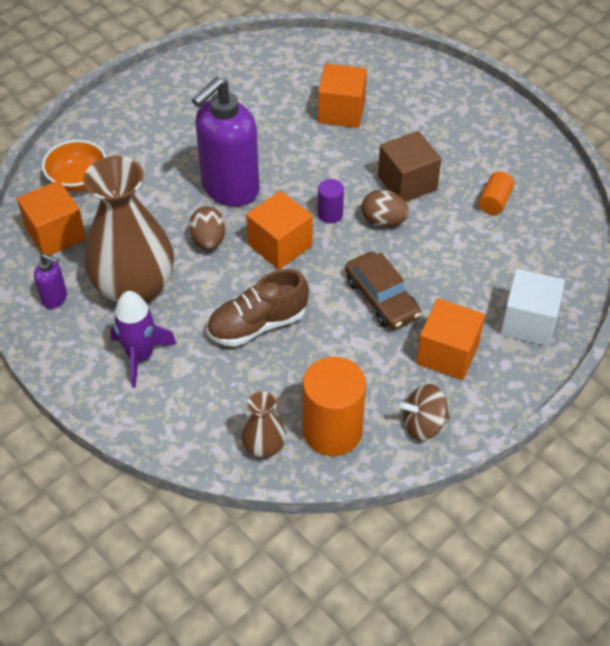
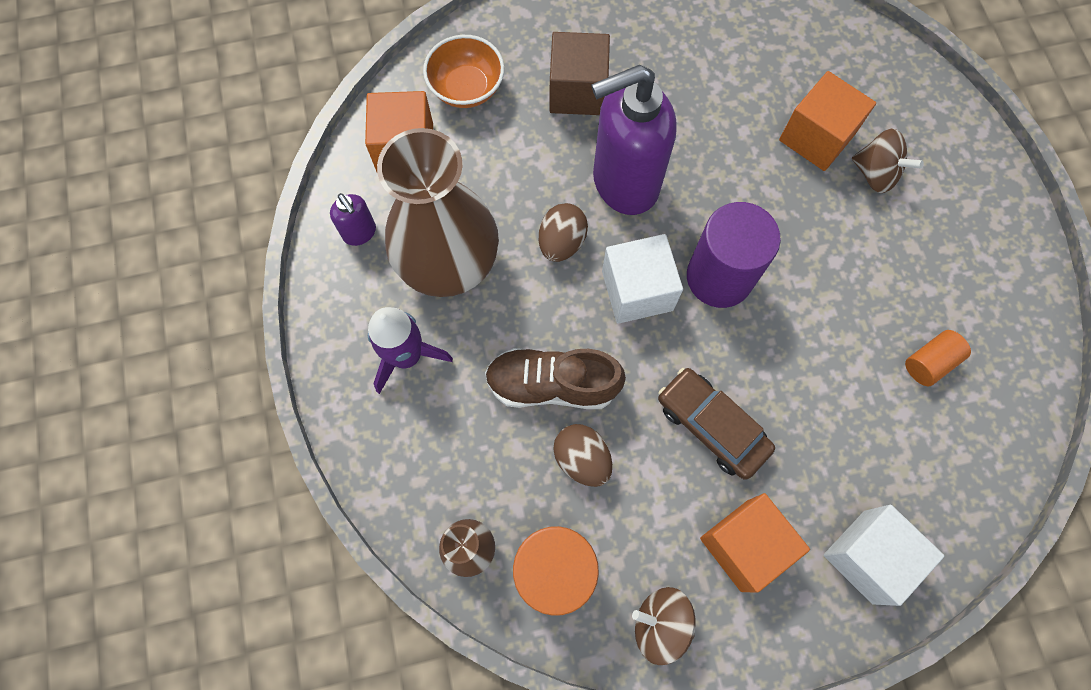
camera: 30 degrees right, 20 degrees up
(280, 245) = (637, 290): orange cube -> white cube
(330, 214) = (719, 277): purple cylinder -> purple cylinder, size x2.03
(381, 298) = (712, 426): brown car -> brown car turned 135 degrees clockwise
(383, 221) = (777, 319): brown egg -> brown egg (582, 459)
(392, 115) = (875, 173): none -> brown spinning top
(407, 183) = (836, 280): brown cube -> brown cube (577, 91)

